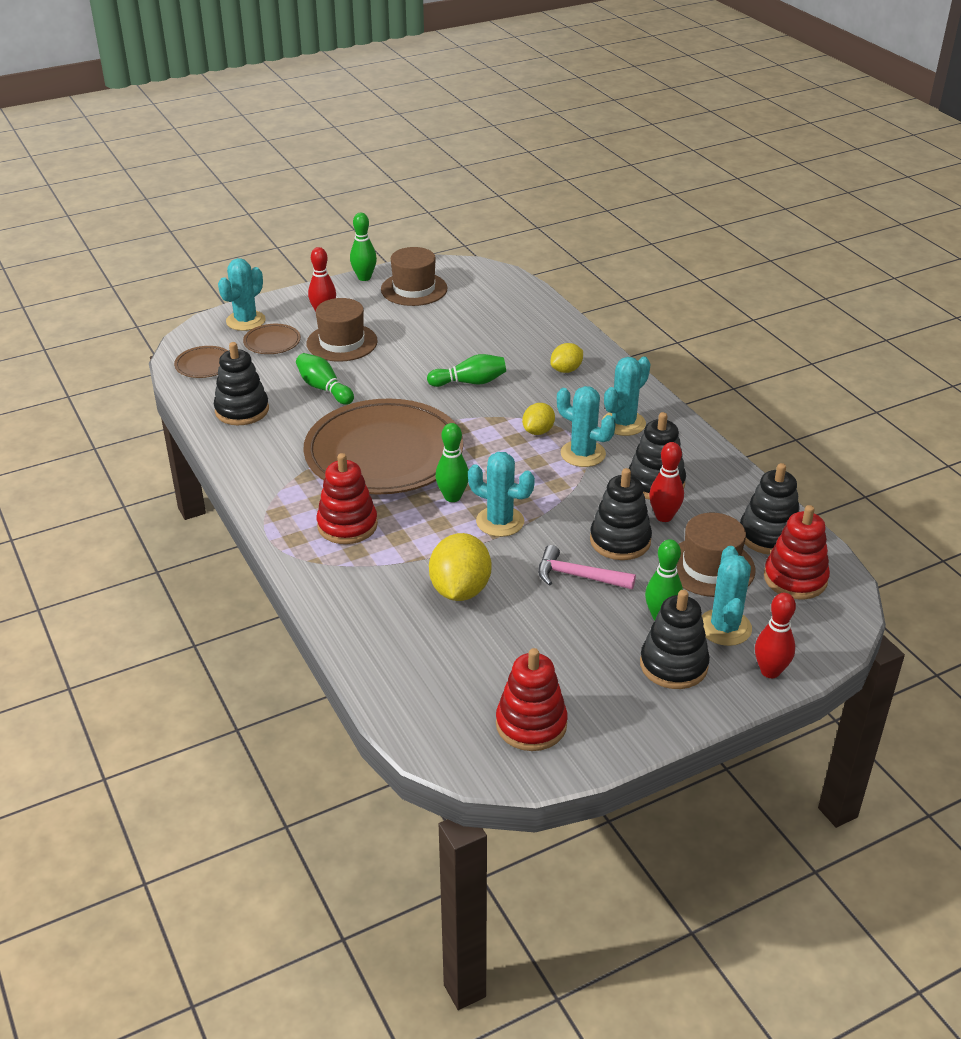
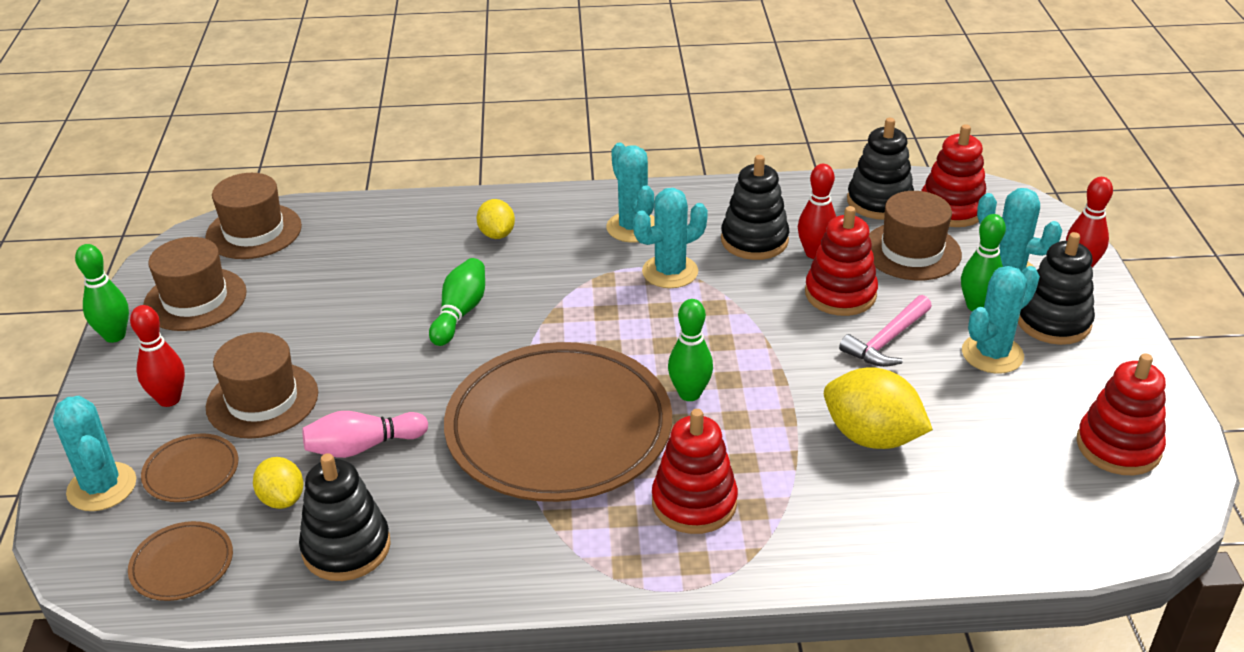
camera: 65 degrees left, 0 degrees up
(324, 388) = (362, 447): green bowling pin -> pink bowling pin
(493, 283) = (254, 231): none -> brown hat
(500, 522) = (760, 369): turquoise cactus -> turquoise cactus (992, 354)
(538, 431) = (603, 290): yellow lemon -> yellow lemon (282, 499)
(620, 541) = (840, 294): black stacking toy -> red stacking toy

